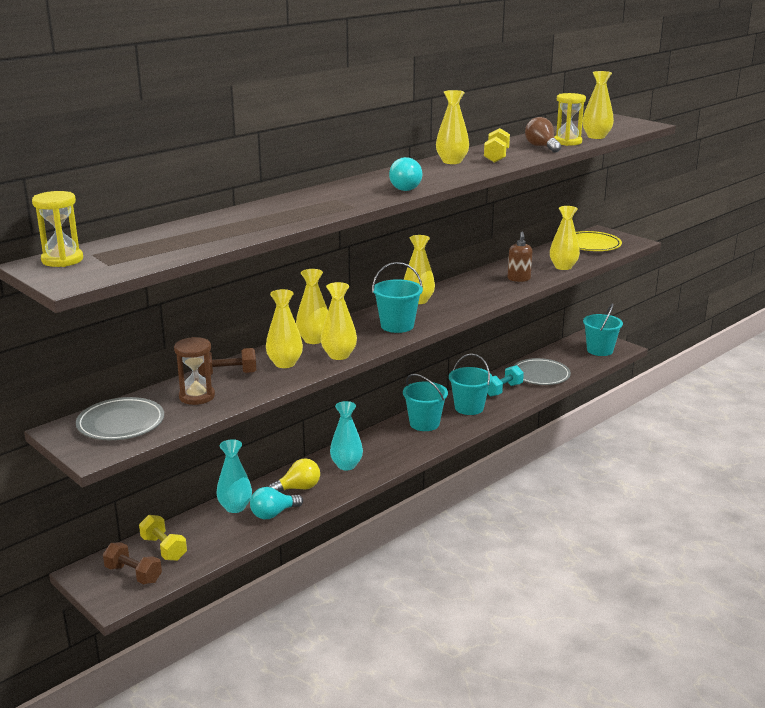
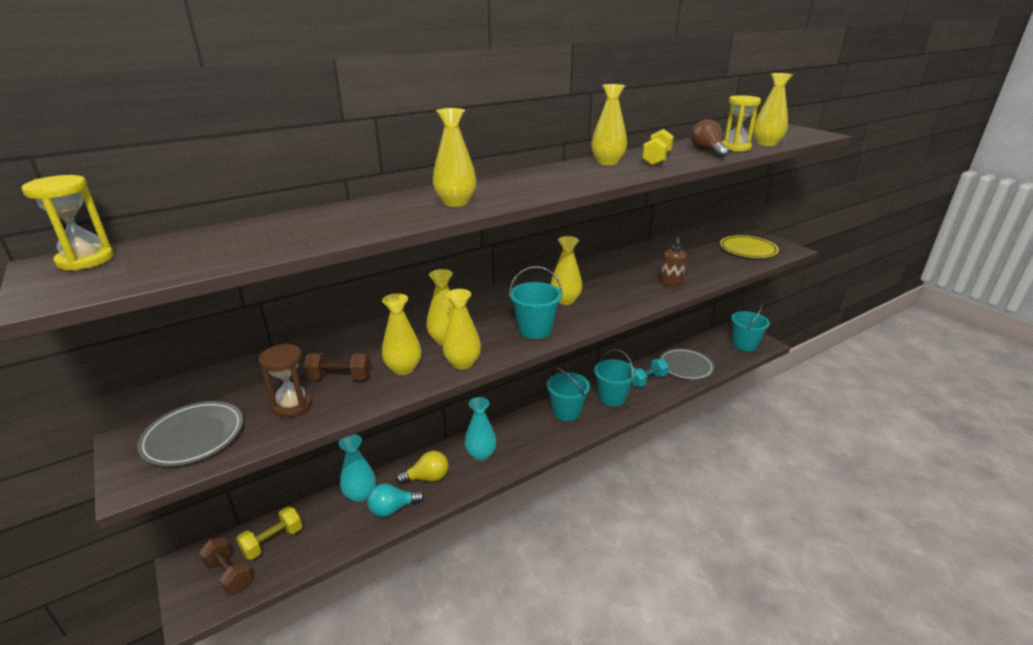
camera: 10 degrees right, 5 degrees up
(164, 548) = (273, 541): yellow dumbbell -> yellow dumbbell turned 75 degrees clockwise
(404, 188) = (543, 189): turquoise light bulb -> none
(563, 267) = (717, 272): yellow vase -> yellow vase (455, 202)

